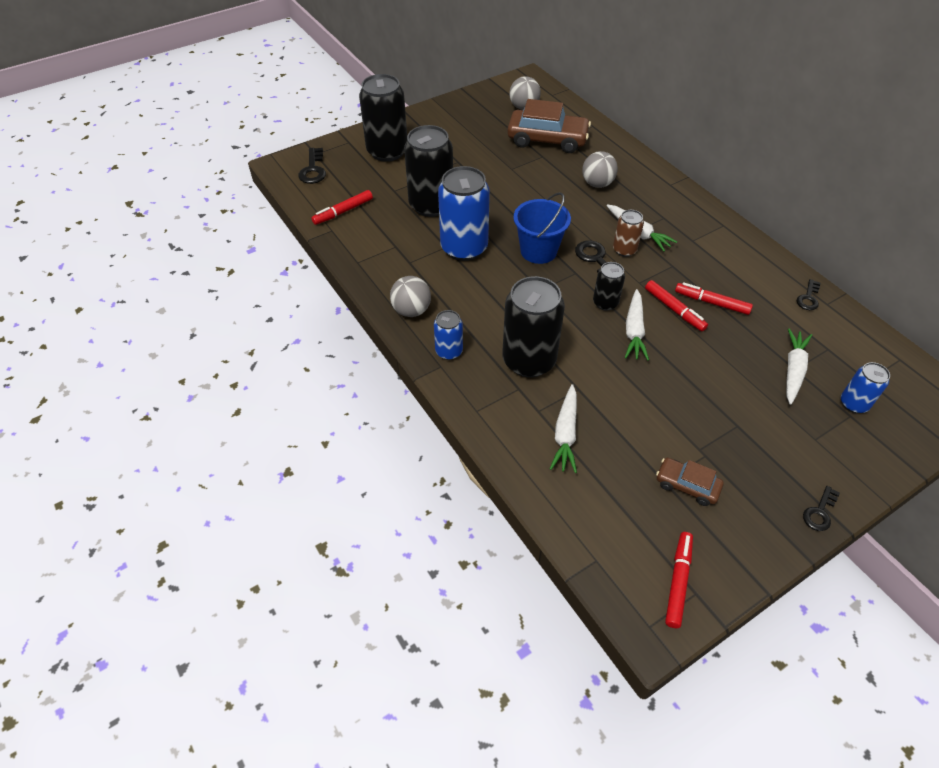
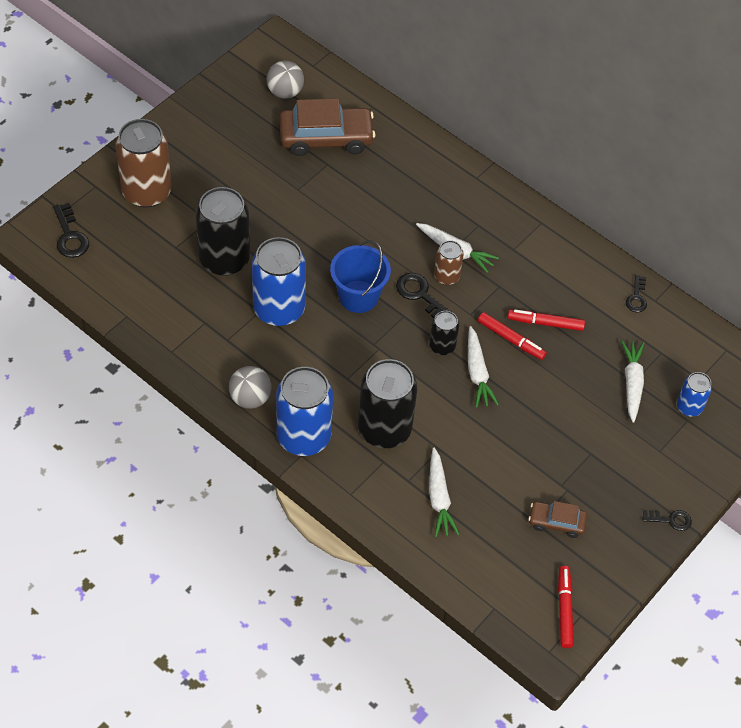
camera: 20 degrees left, 5 degrees up
(343, 211) = (129, 288): red marker -> none
(387, 151) = (147, 192): black can -> brown can
(449, 351) = (303, 436): blue can -> blue can, size x1.94
(597, 184) = (398, 193): grey ball -> none
(819, 512) = (670, 520): black key -> black key turned 105 degrees counterclockwise

